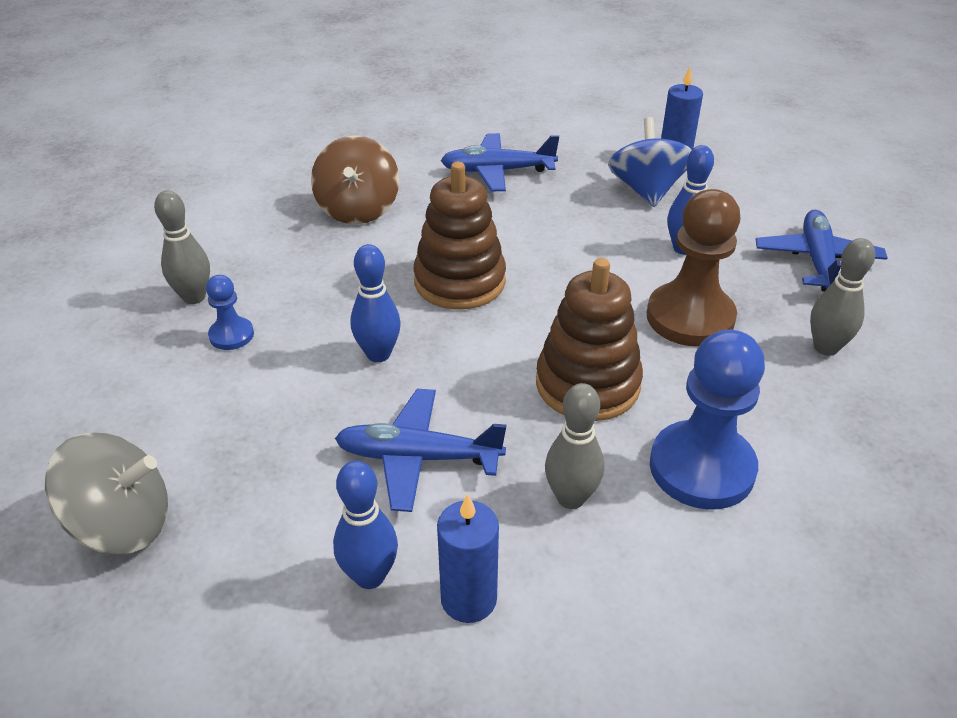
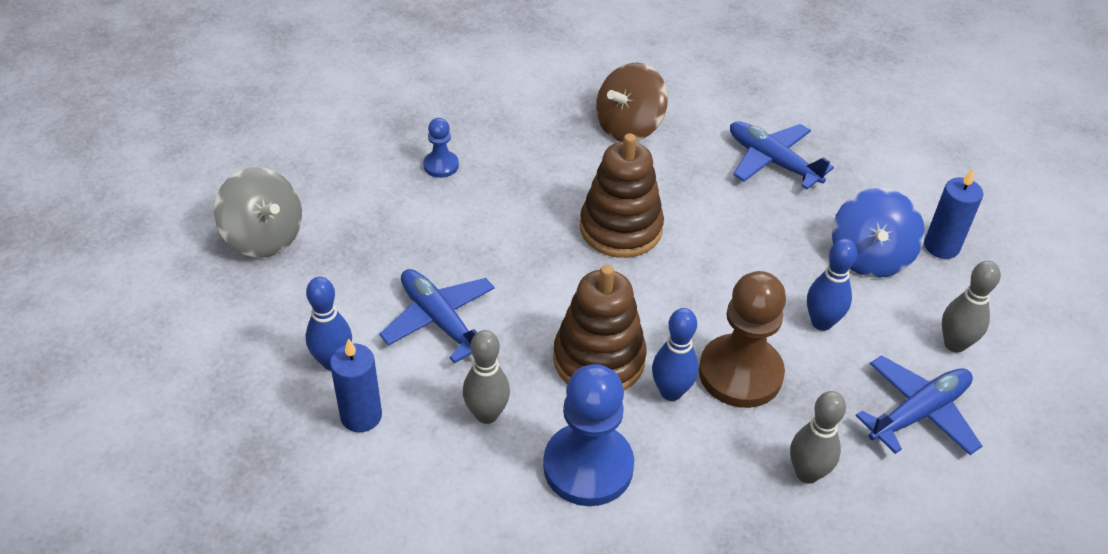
camera: 45 degrees right, 5 degrees up
(194, 297) = (452, 124): grey bowling pin -> grey bowling pin (954, 344)
(378, 354) = (503, 240): blue bowling pin -> blue bowling pin (671, 392)
(646, 190) = (869, 257): blue spinning top -> blue spinning top turned 150 degrees clockwise

